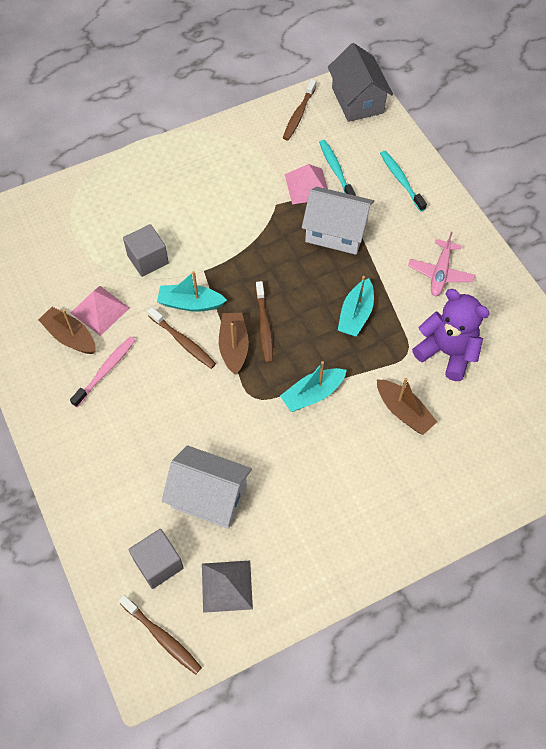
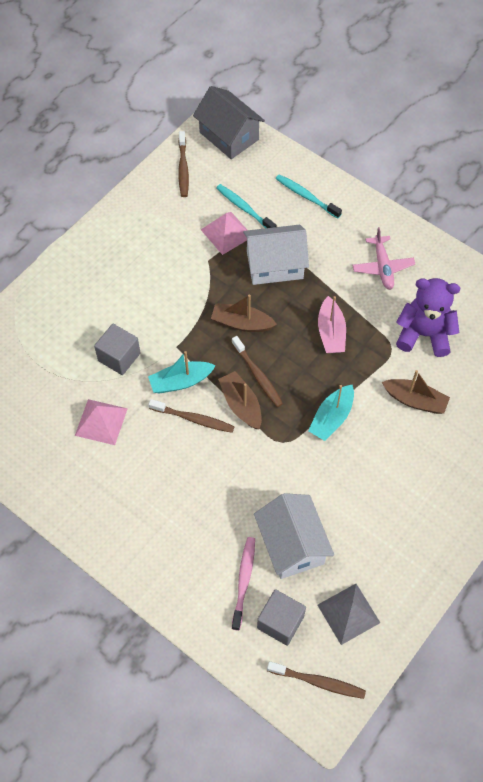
camera: 25 degrees left, 0 degrees up
(70, 337) = (87, 457): brown boat -> brown boat (242, 323)
(106, 370) = (138, 474): pink toothbrush -> pink toothbrush (244, 581)
(209, 496) = (292, 545): white house -> white house turned 75 degrees clockwise
(355, 314) = (331, 332): turquoise boat -> pink boat

